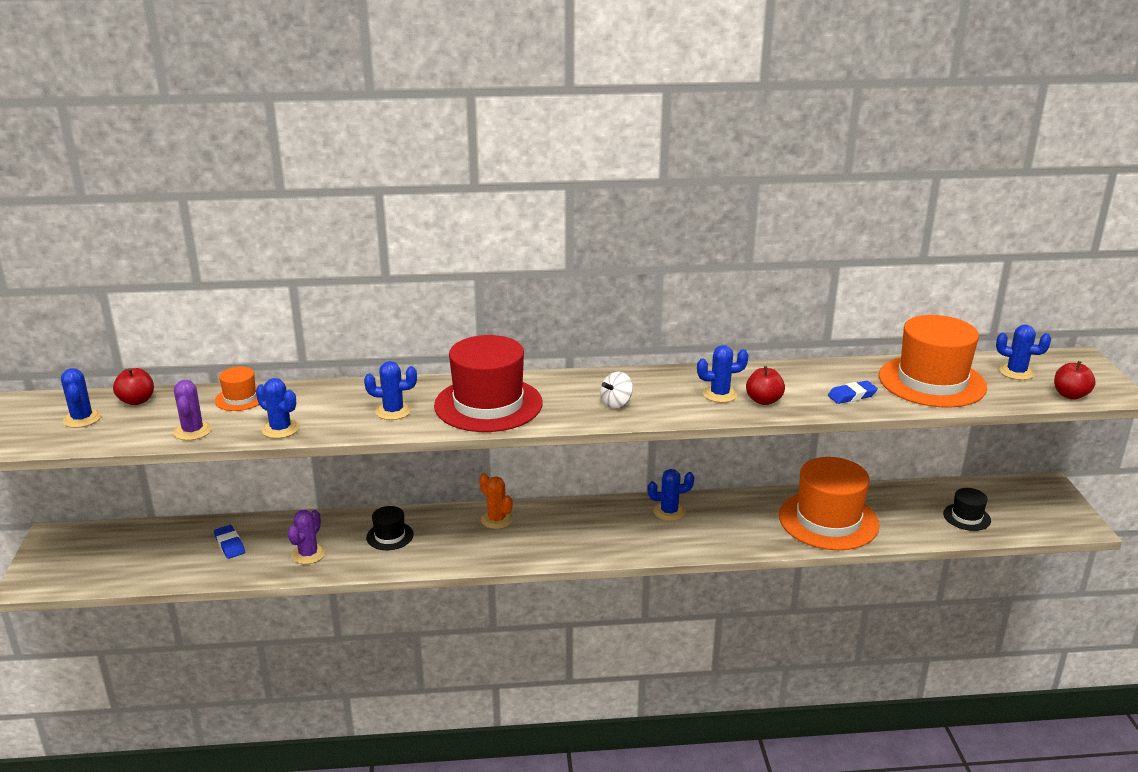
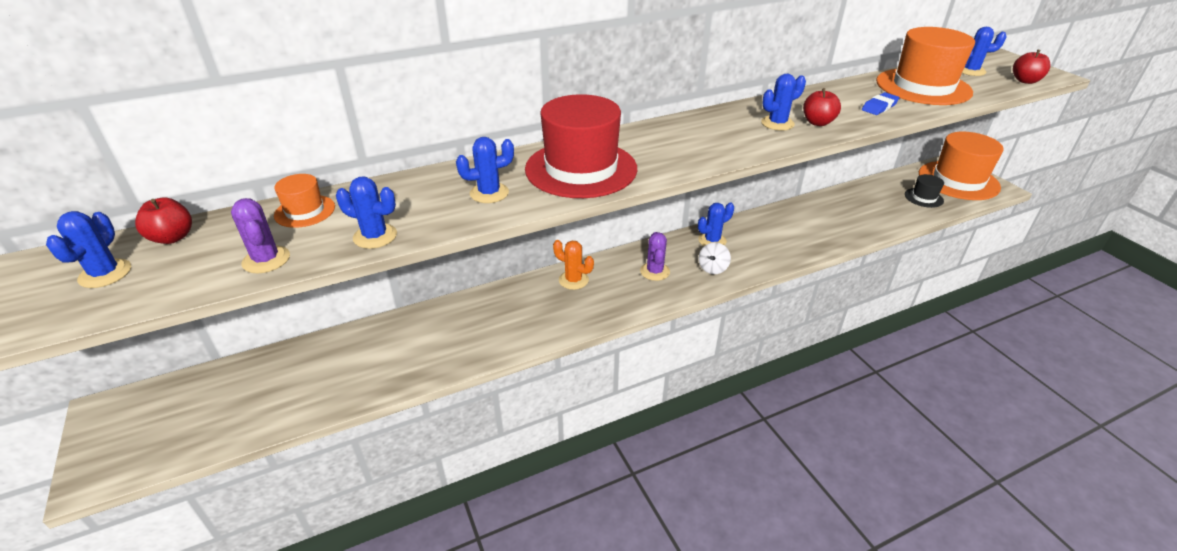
camera: 20 degrees left, 10 degrees up
(82, 419) = (105, 274): blue cactus -> blue cactus turned 45 degrees clockwise
(229, 544) = (321, 368): blue eraser -> none
(308, 554) = (412, 358): purple cactus -> purple cactus (655, 271)
(390, 536) = (484, 319): black hat -> none
(616, 403) = (698, 146): white spinning top -> white spinning top (713, 268)
(828, 520) = (834, 221): orange hat -> orange hat (958, 180)

